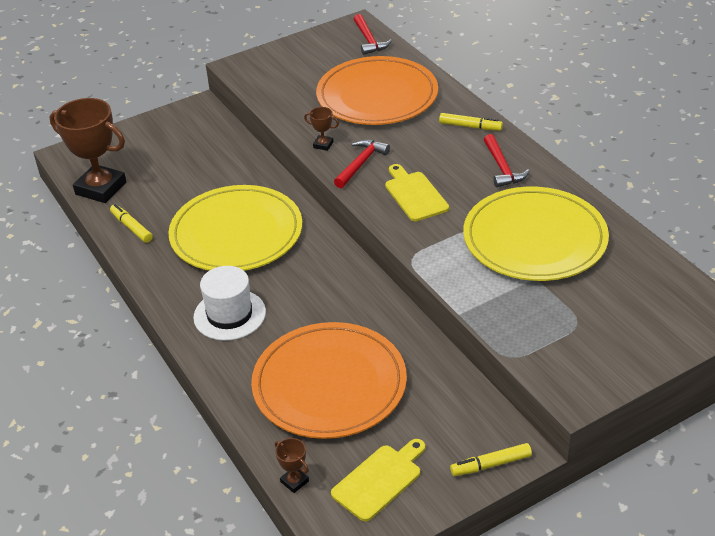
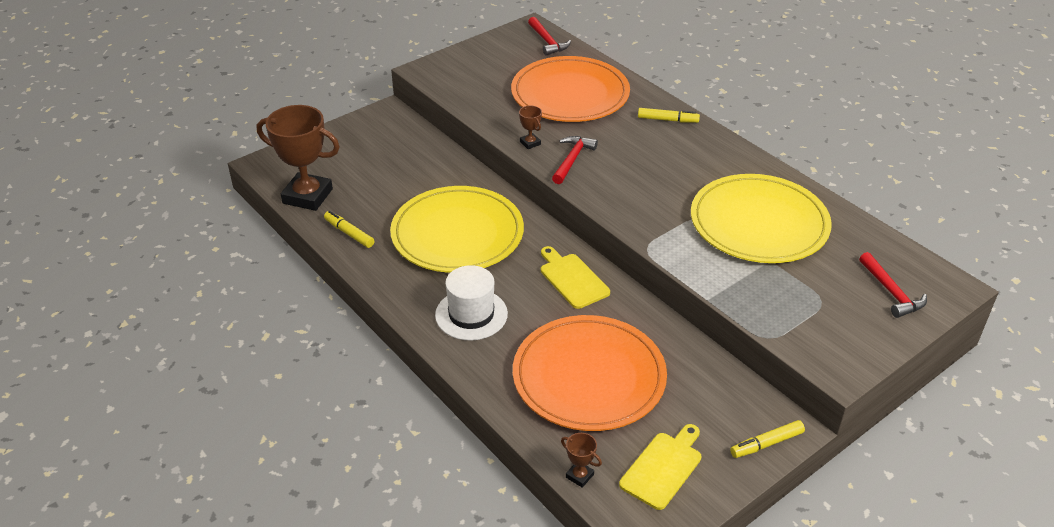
camera: 10 degrees left, 0 degrees up
(323, 145) = (530, 143): brown trophy -> brown trophy turned 45 degrees clockwise
(415, 194) = (632, 187): yellow cutting board -> yellow cutting board (572, 279)
(502, 168) = (709, 158): red hammer -> red hammer (891, 292)

